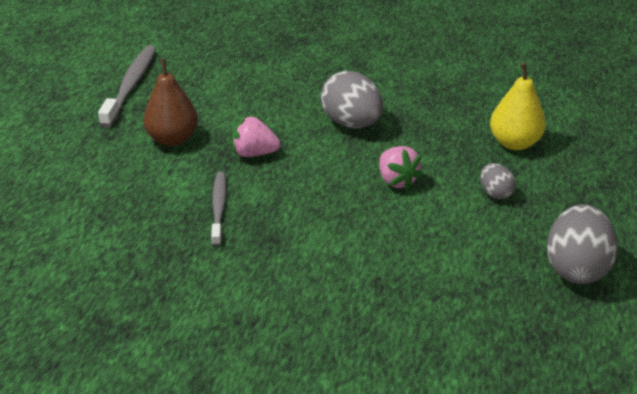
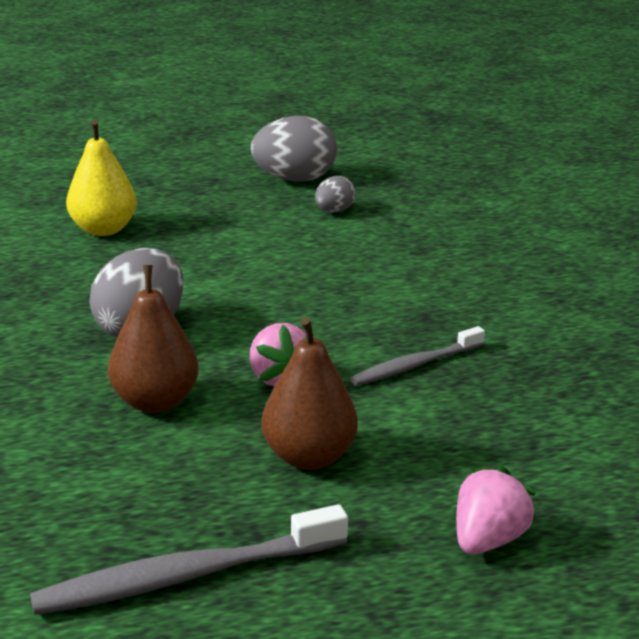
camera: 120 degrees left, 10 degrees down
(268, 109) = (155, 402): none -> brown pear
(397, 180) = (243, 275): pink strawberry -> pink strawberry (488, 540)
(495, 193) = (214, 224): grey egg -> grey egg (334, 211)

